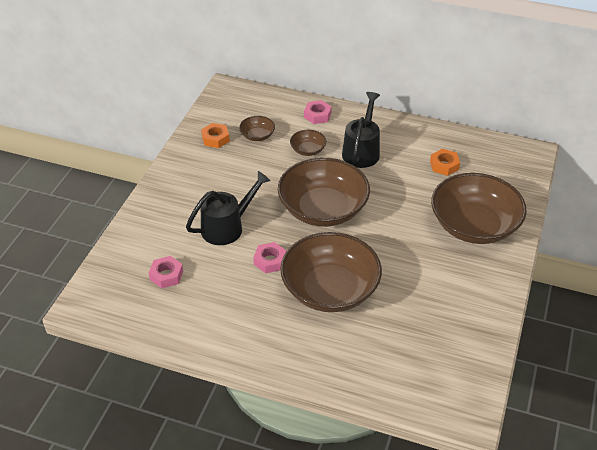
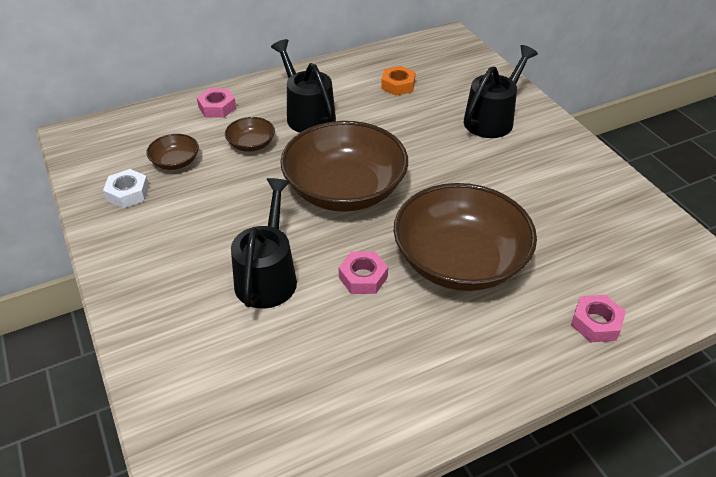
camera: 45 degrees left, 0 degrees up
(166, 275) = (267, 383): pink nut -> pink nut (596, 323)
(215, 139) = (128, 193): orange nut -> white nut
(474, 225) = (492, 119): brown bowl -> black watering can

